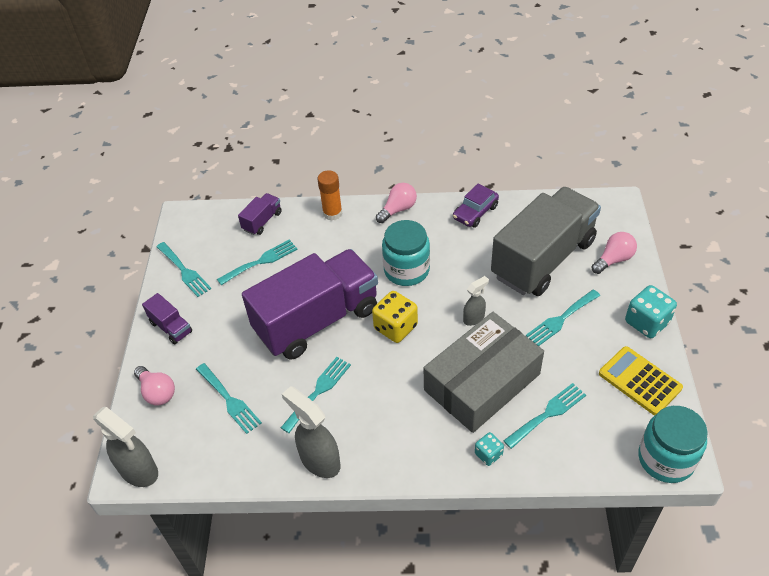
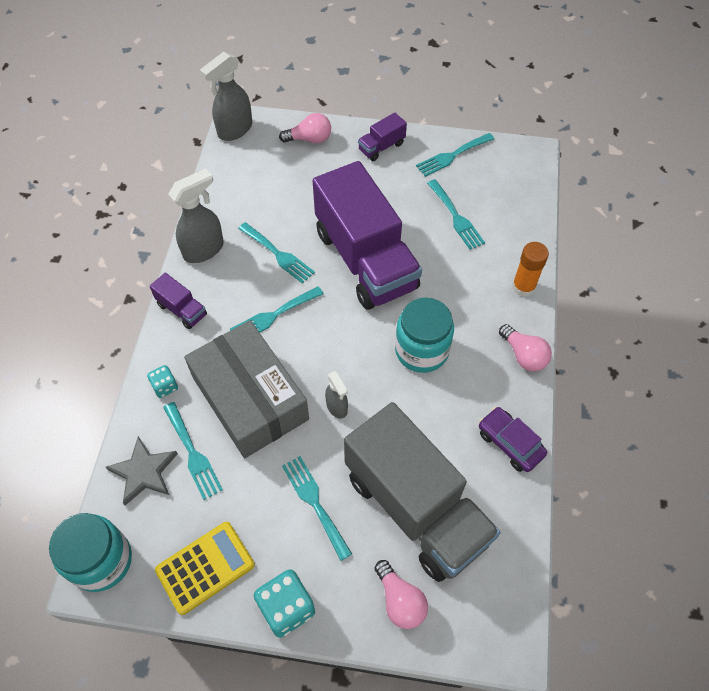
camera: 95 degrees right, 10 degrees up
(157, 392) = (309, 139): pink light bulb -> pink light bulb turned 150 degrees counterclockwise
(229, 400) = (287, 188): turquoise fork -> turquoise fork (273, 316)
(262, 221) = (517, 220): purple truck -> purple truck (182, 309)
(395, 327) = (341, 328): yellow dice -> none
(577, 448) = (144, 472): none -> grey star

